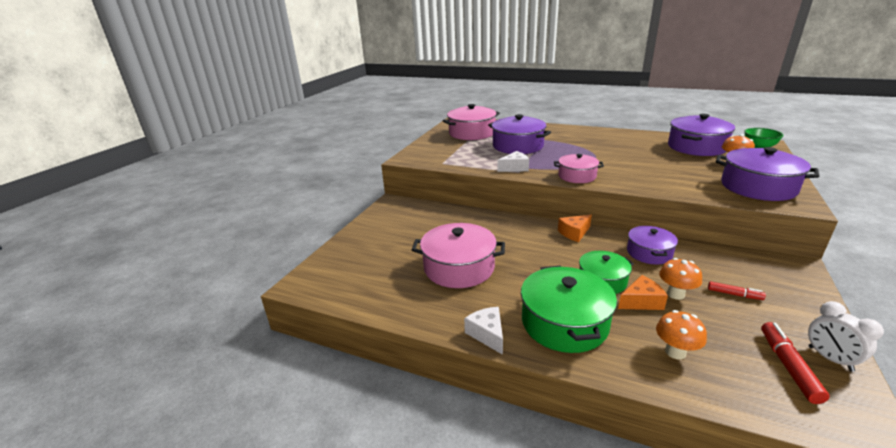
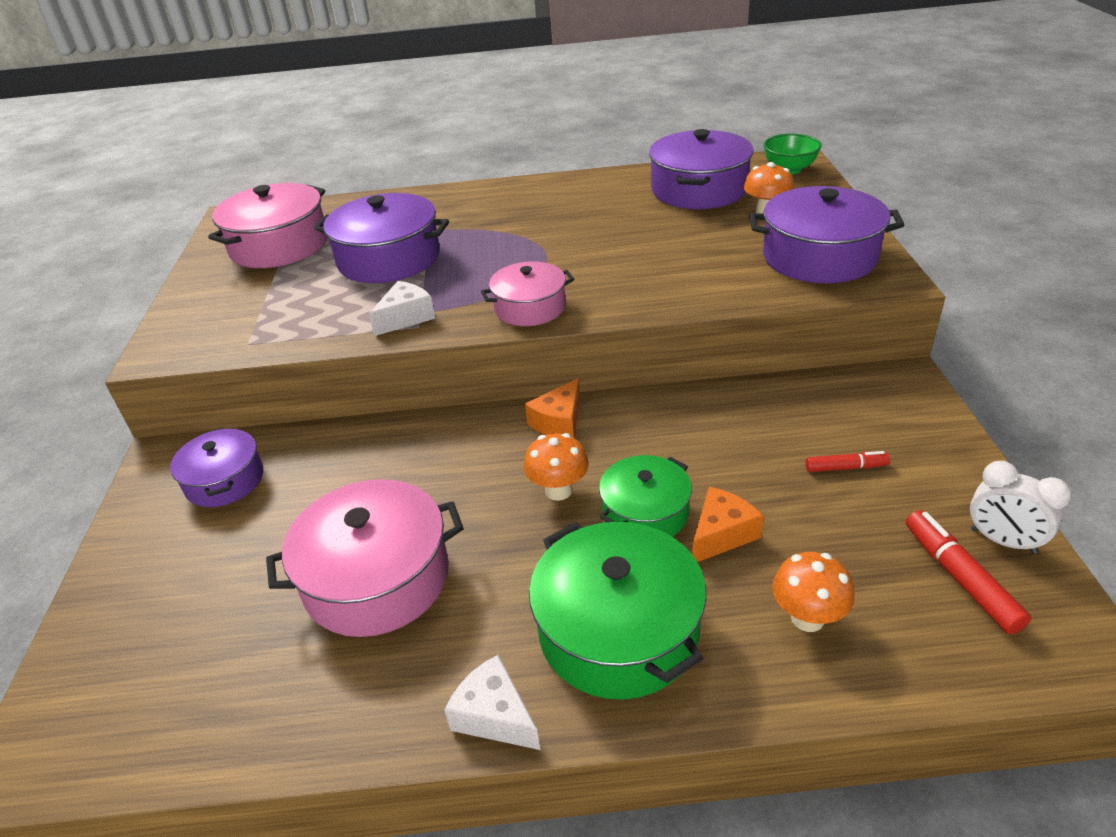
camera: 25 degrees left, 10 degrees up
(649, 253) = (695, 425): purple pot -> purple pot (224, 480)
(675, 294) = (765, 498): orange mushroom -> orange mushroom (558, 490)

